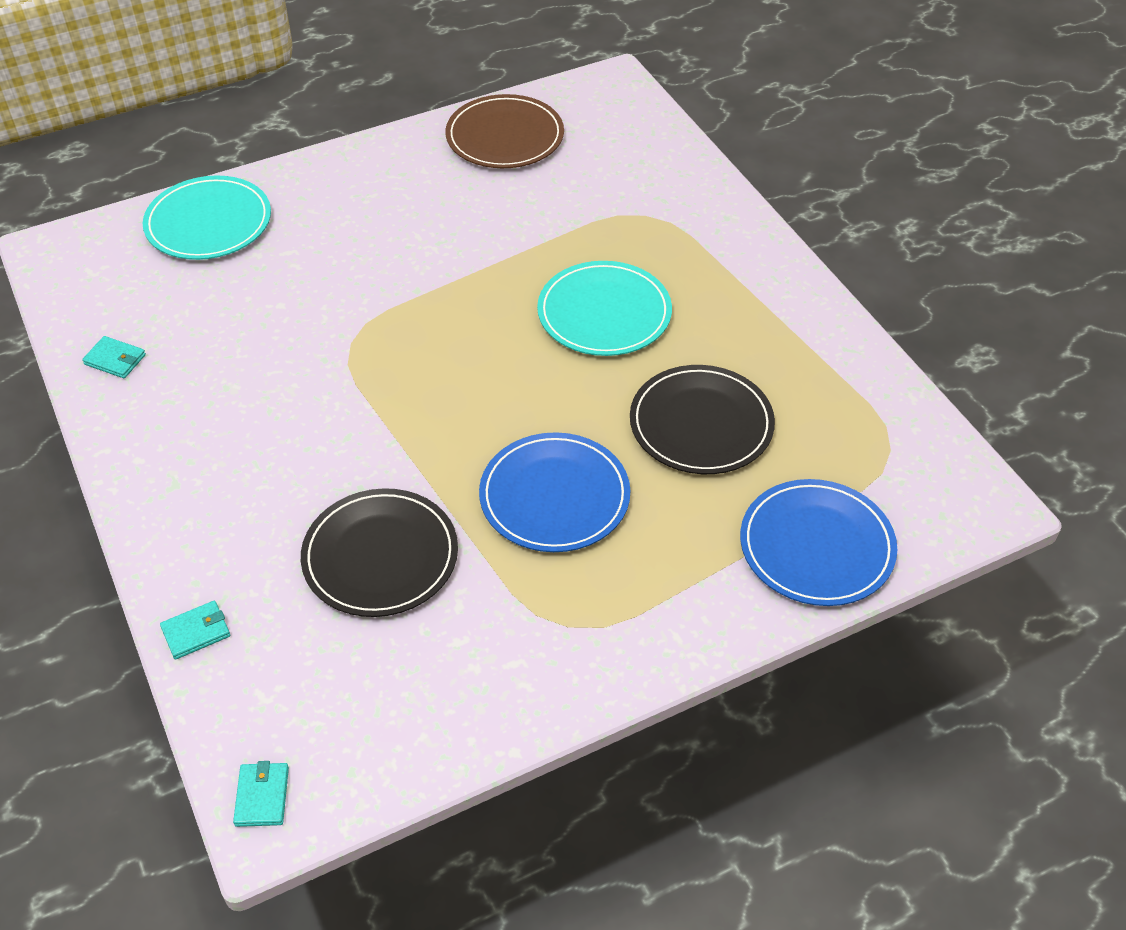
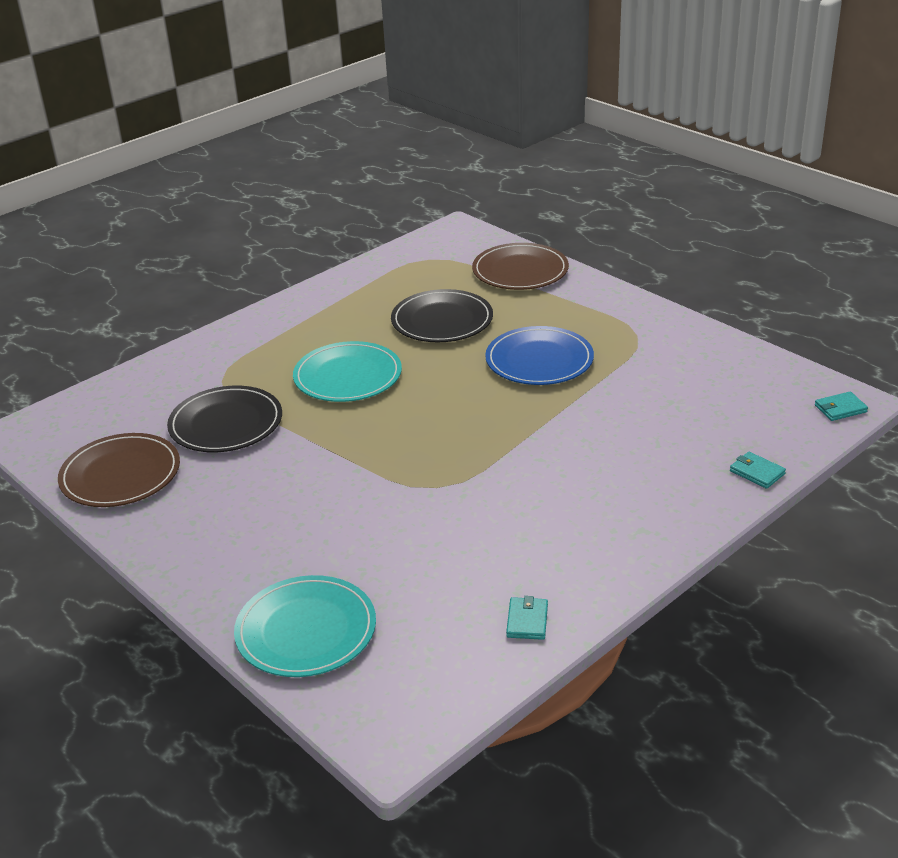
camera: 105 degrees left, 15 degrees down
(380, 556) = (637, 414): black plate -> black plate (226, 424)
(816, 546) = (520, 271): blue plate -> brown plate

